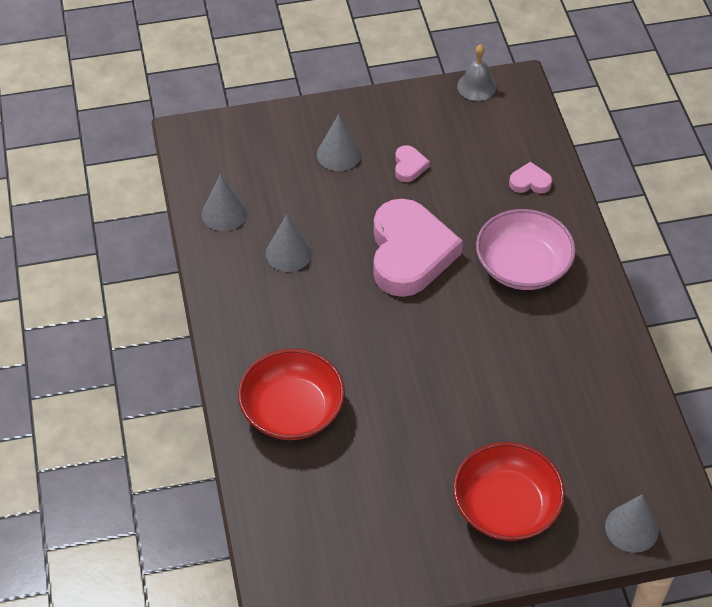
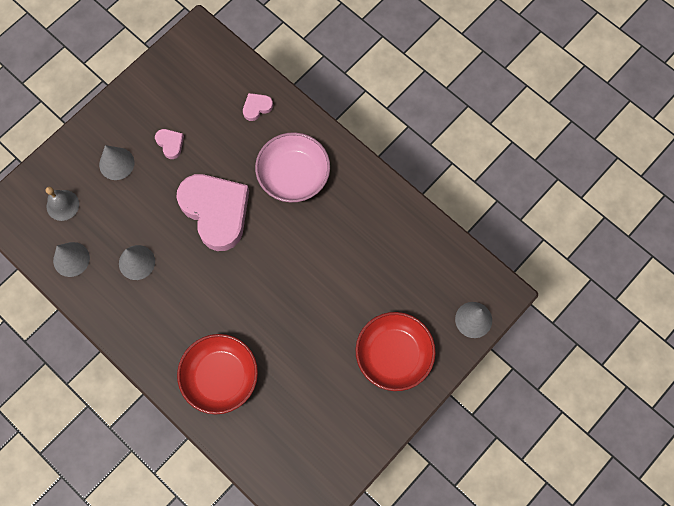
camera: 35 degrees left, 20 degrees up
(476, 86) = (172, 51): grey bell -> grey bell (62, 205)

